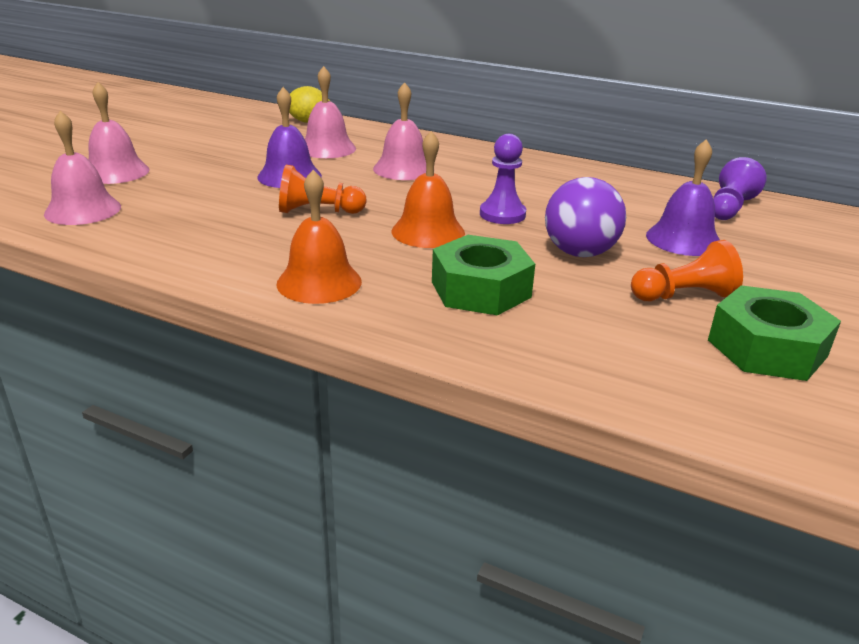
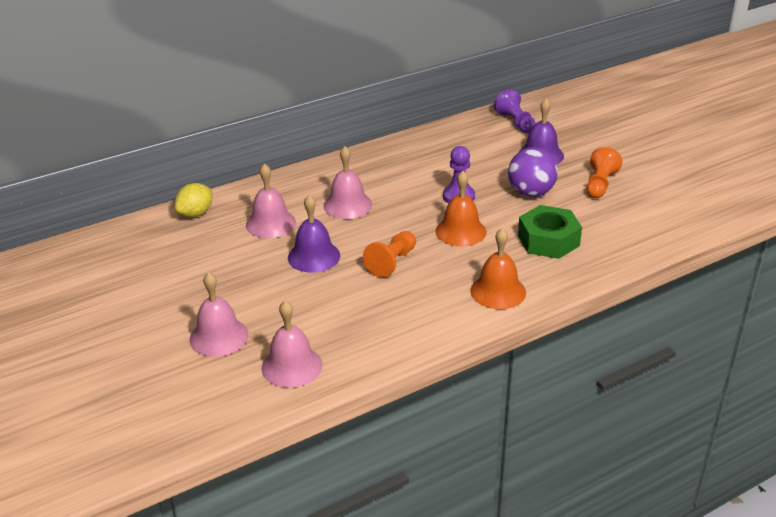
camera: 55 degrees left, 5 degrees up
(766, 348) = (660, 187): green nut -> none

